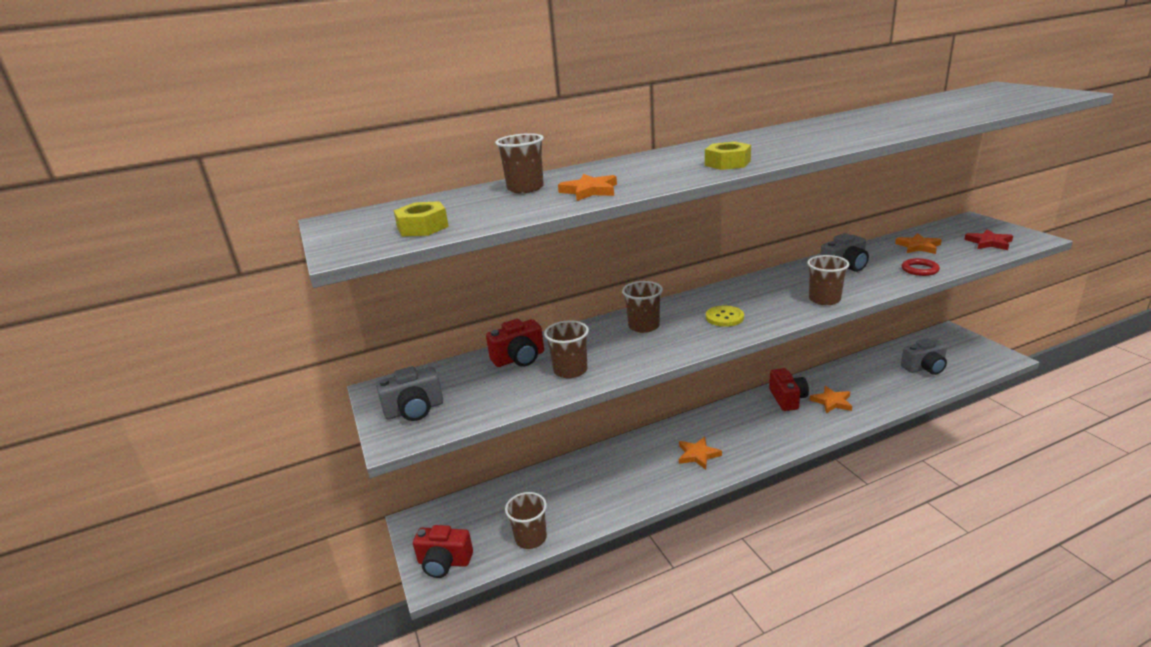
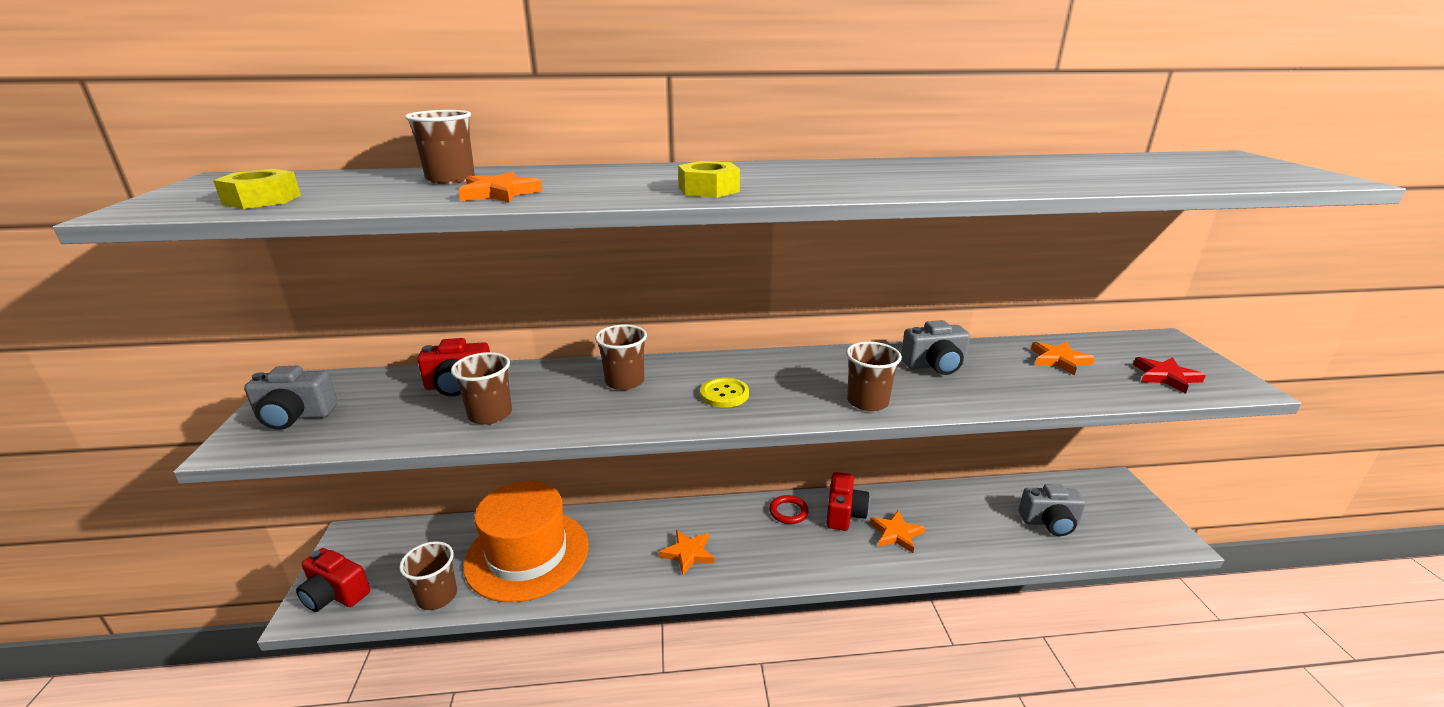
camera: 15 degrees right, 0 degrees up
(576, 490) = (527, 554): none -> orange hat
(919, 269) = (1032, 392): red ring -> red ring (788, 512)

